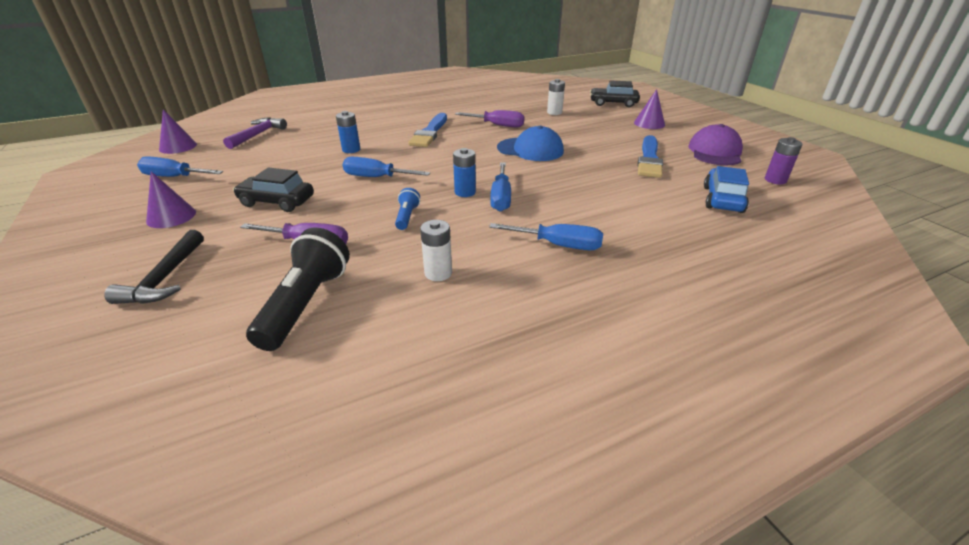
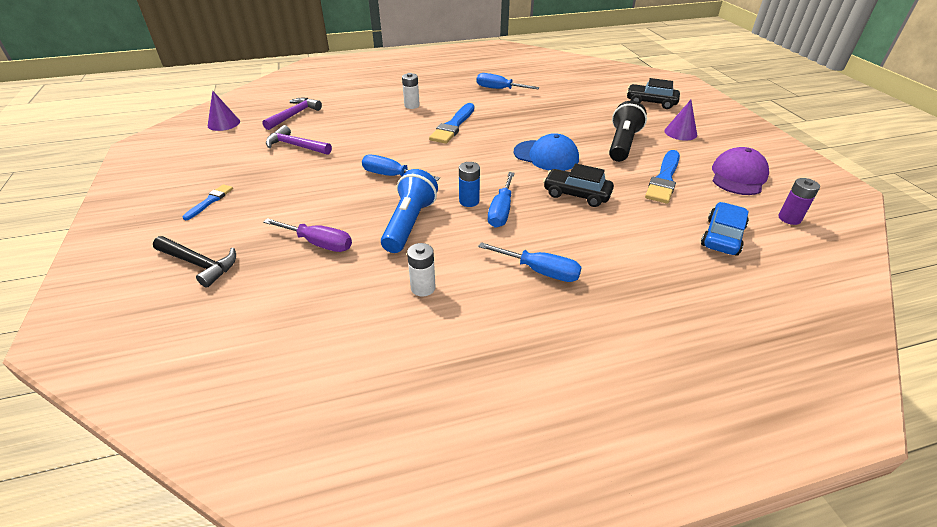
camera: 10 degrees right, 5 degrees up
(165, 278) = (199, 264): black hammer -> black hammer turned 75 degrees counterclockwise
(171, 216) = (210, 201): purple cone -> blue brush
(174, 177) = (217, 158): blue screwdriver -> blue screwdriver (499, 89)
(265, 160) = (296, 146): none -> purple hammer
(277, 202) = (299, 194): black car -> black car (576, 194)
(306, 304) = (306, 304): black flashlight -> black flashlight (622, 144)
(351, 150) = (375, 140): blue battery -> none
(407, 217) = (409, 224): blue flashlight -> blue flashlight, size x2.00
(498, 125) = (522, 122): purple screwdriver -> none
(554, 112) = (584, 110): white battery -> white battery (412, 105)

